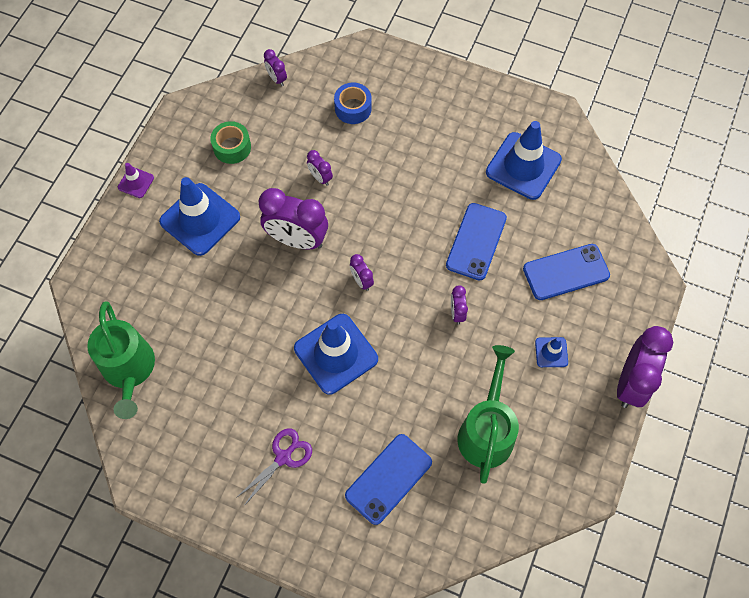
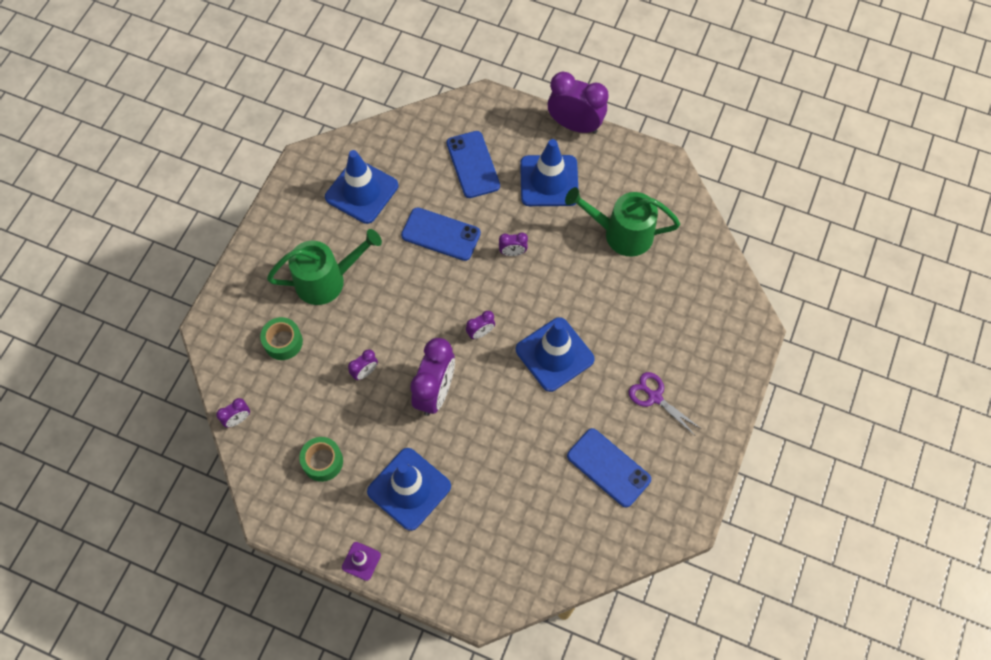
camera: 90 degrees left, 0 degrees up
(129, 370) = (577, 545): green watering can -> green watering can (327, 280)
(353, 108) = (283, 342): blue tape -> green tape
(388, 479) = (668, 310): blue phone -> blue phone (608, 467)
(551, 352) = (549, 181): blue traffic cone -> blue traffic cone, size x2.12

